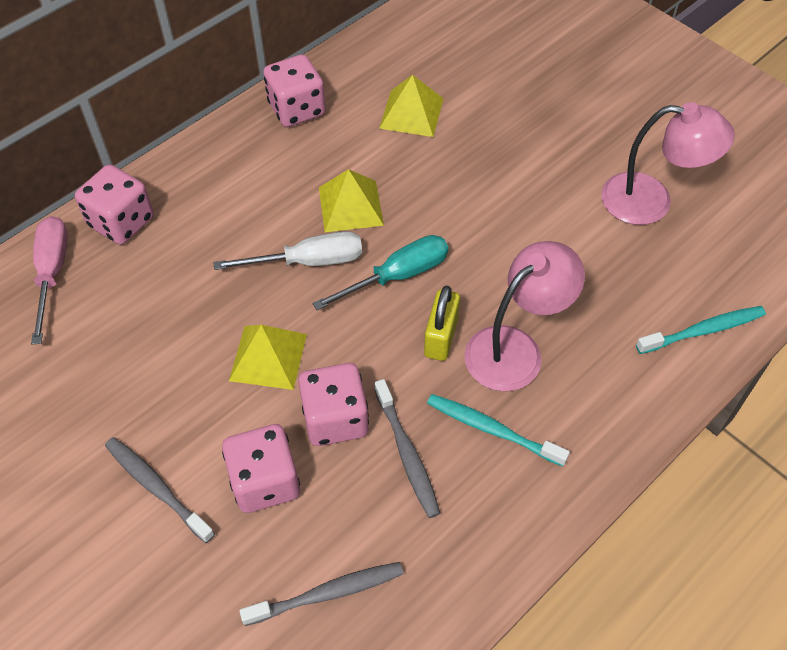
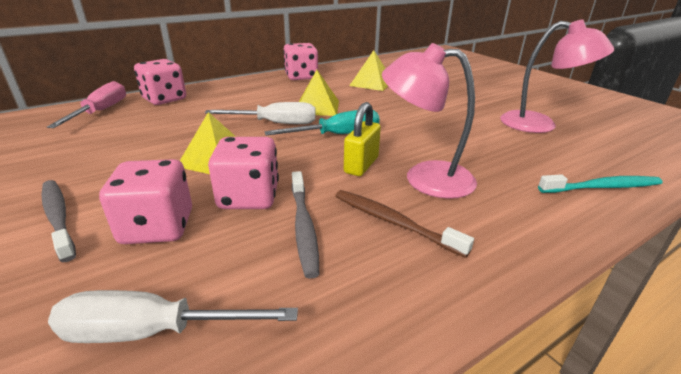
camera: 10 degrees right, 25 degrees down
(328, 593) = (153, 332): grey toothbrush -> white screwdriver
(492, 429) = (393, 222): turquoise toothbrush -> brown toothbrush
(515, 348) = (425, 178): pink lamp -> pink lamp turned 135 degrees counterclockwise

